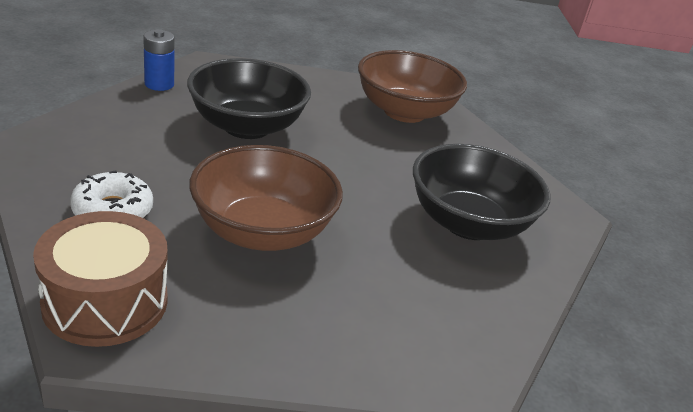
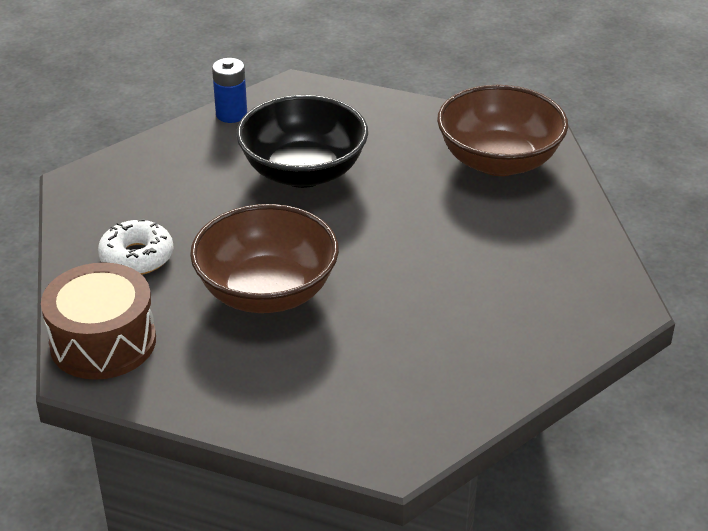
camera: 25 degrees right, 5 degrees up
(468, 223) = (491, 305): black bowl -> none

